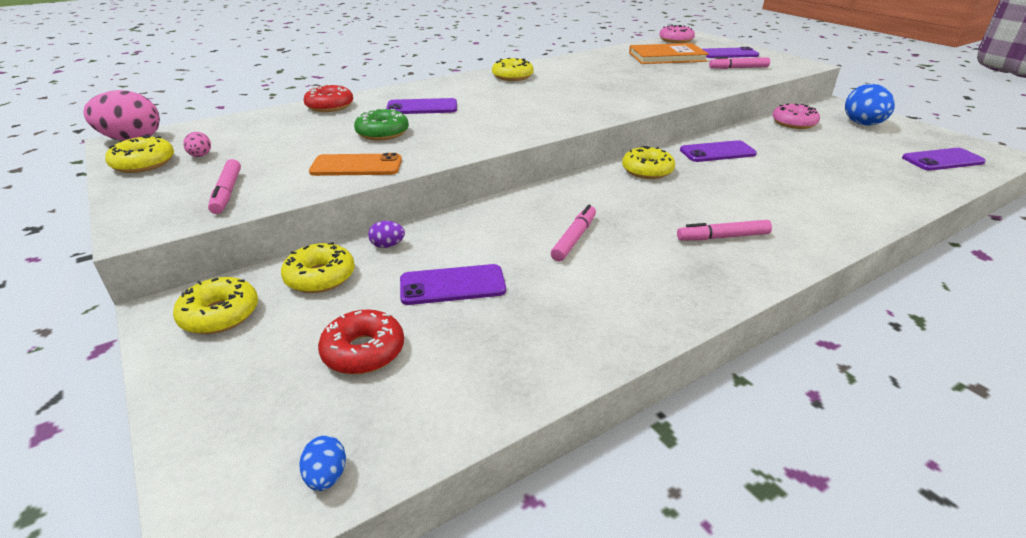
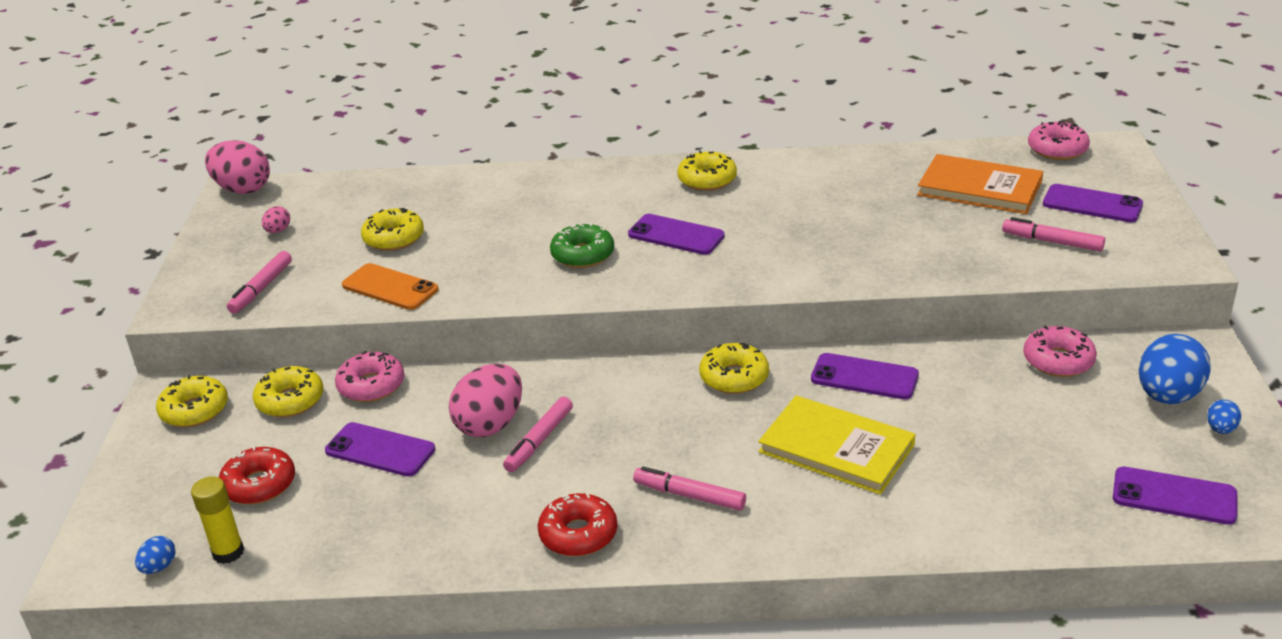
camera: 35 degrees right, 0 degrees up
(144, 163) = (229, 228): yellow donut -> yellow donut (394, 238)
(330, 106) = (451, 184): red donut -> red donut (578, 534)
(382, 133) = (459, 245): green donut -> green donut (583, 255)
(387, 245) = (371, 386): purple egg -> pink donut
(397, 425) = (228, 552): none -> yellow glue stick
(422, 107) = (540, 212): purple phone -> purple phone (676, 235)
(522, 241) = (490, 424): none -> pink egg
(574, 239) = (540, 440): pink marker -> pink marker turned 150 degrees clockwise
(761, 187) = (836, 448): none -> yellow book
(906, 130) = (1220, 429): none -> blue egg

